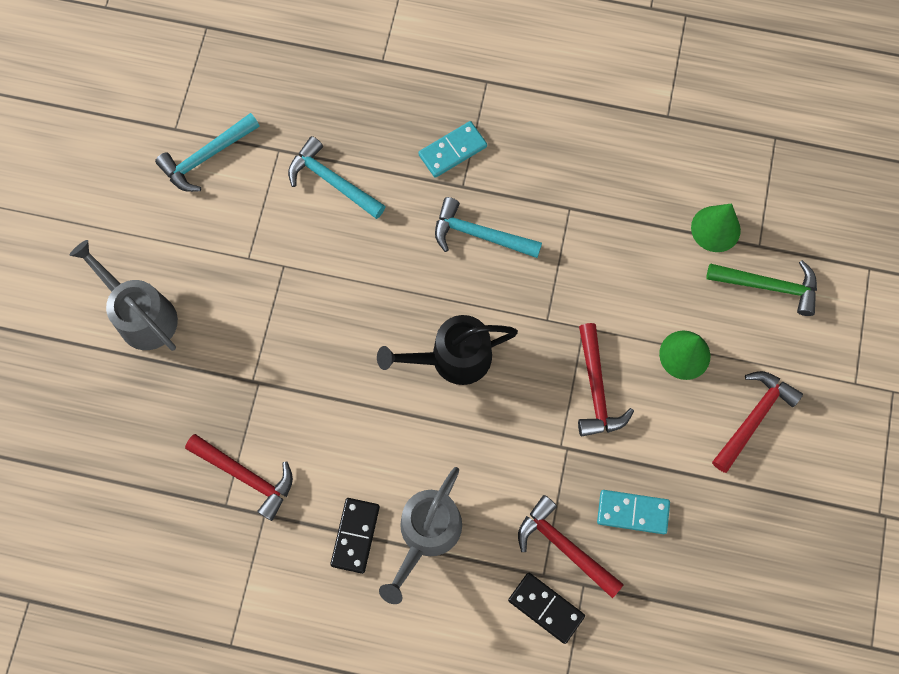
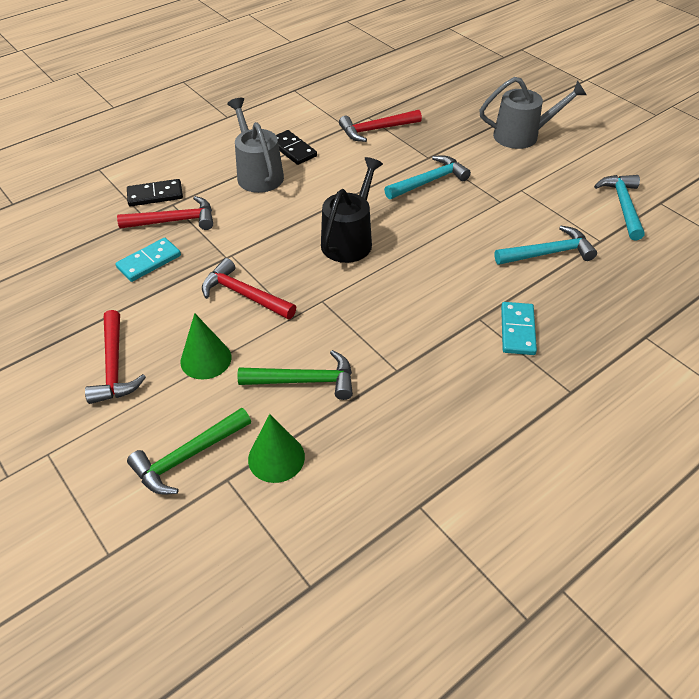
camera: 130 degrees right, 25 degrees down
(479, 235) = (428, 304): turquoise hammer -> turquoise hammer (429, 181)
(637, 264) = (305, 381): none -> green hammer

